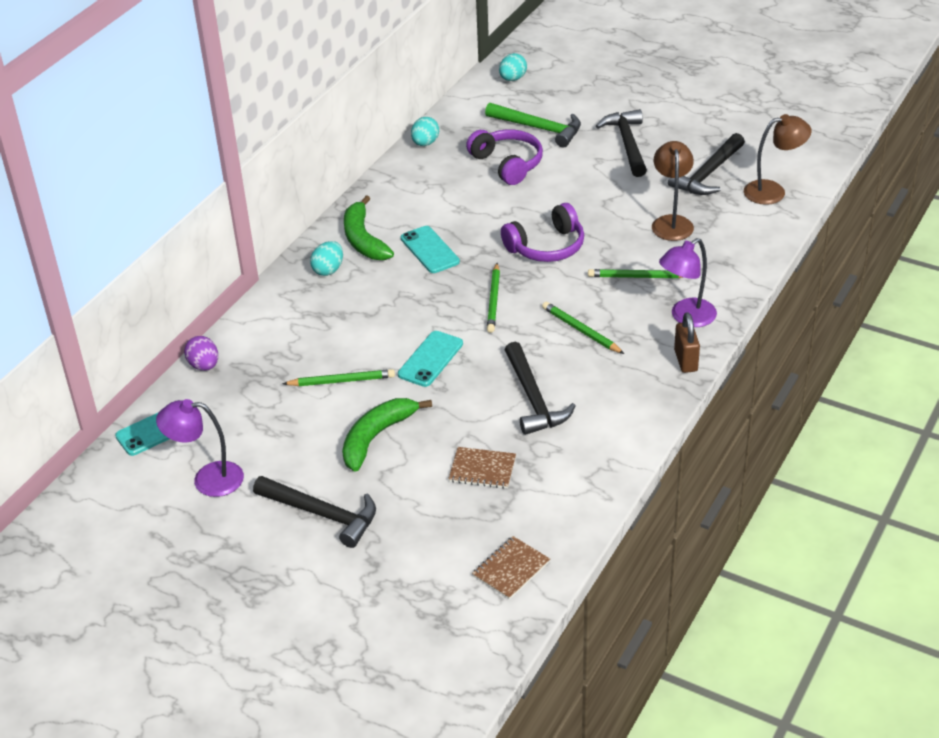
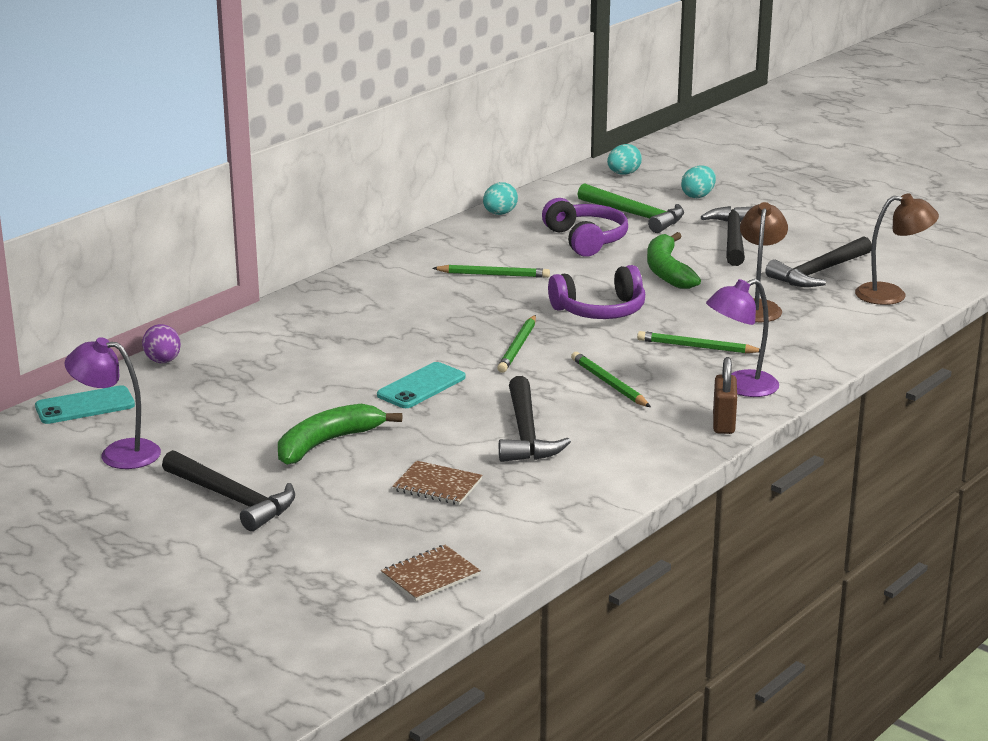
camera: 10 degrees right, 15 degrees down
(328, 270) = (341, 301): turquoise egg -> turquoise egg (698, 196)
(341, 381) = (310, 392): green pencil -> green pencil (493, 275)
(363, 239) = (392, 281): green banana -> green banana (667, 271)
(430, 250) = (463, 298): turquoise phone -> none

